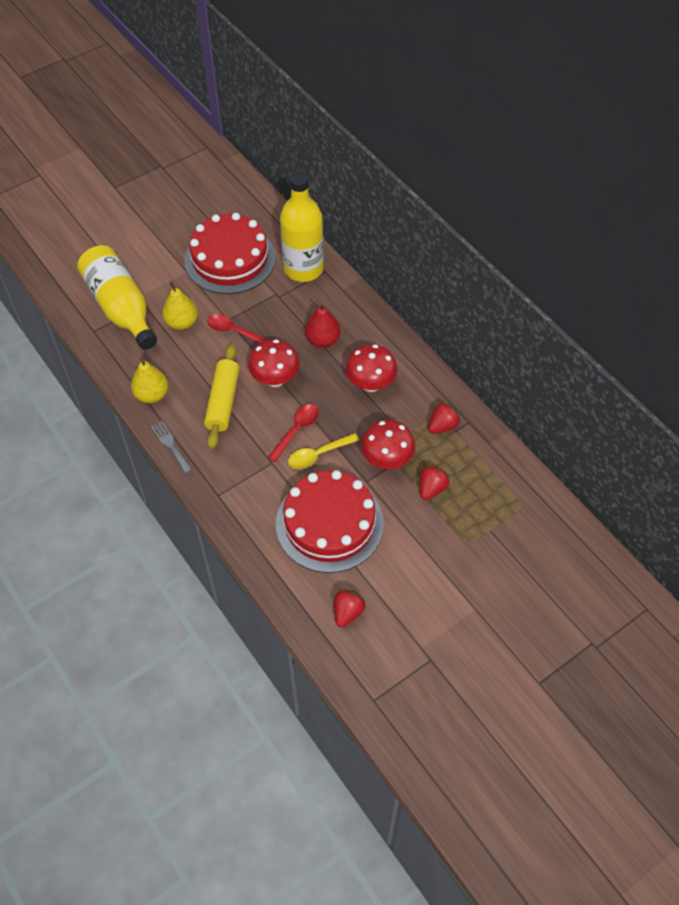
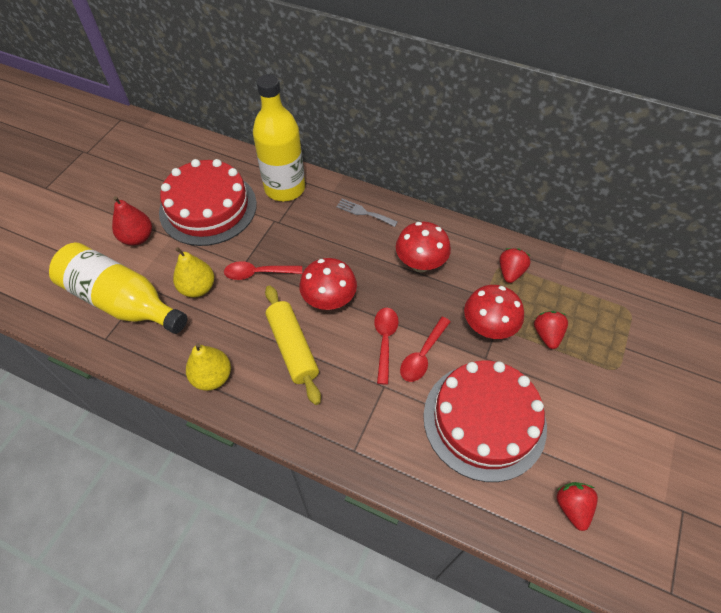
camera: 30 degrees left, 0 degrees up
(170, 445) = (267, 422): grey fork -> grey fork (364, 212)
(318, 455) = (423, 355): yellow spoon -> red spoon
(323, 340) = (348, 244): red pear -> red pear (137, 238)

